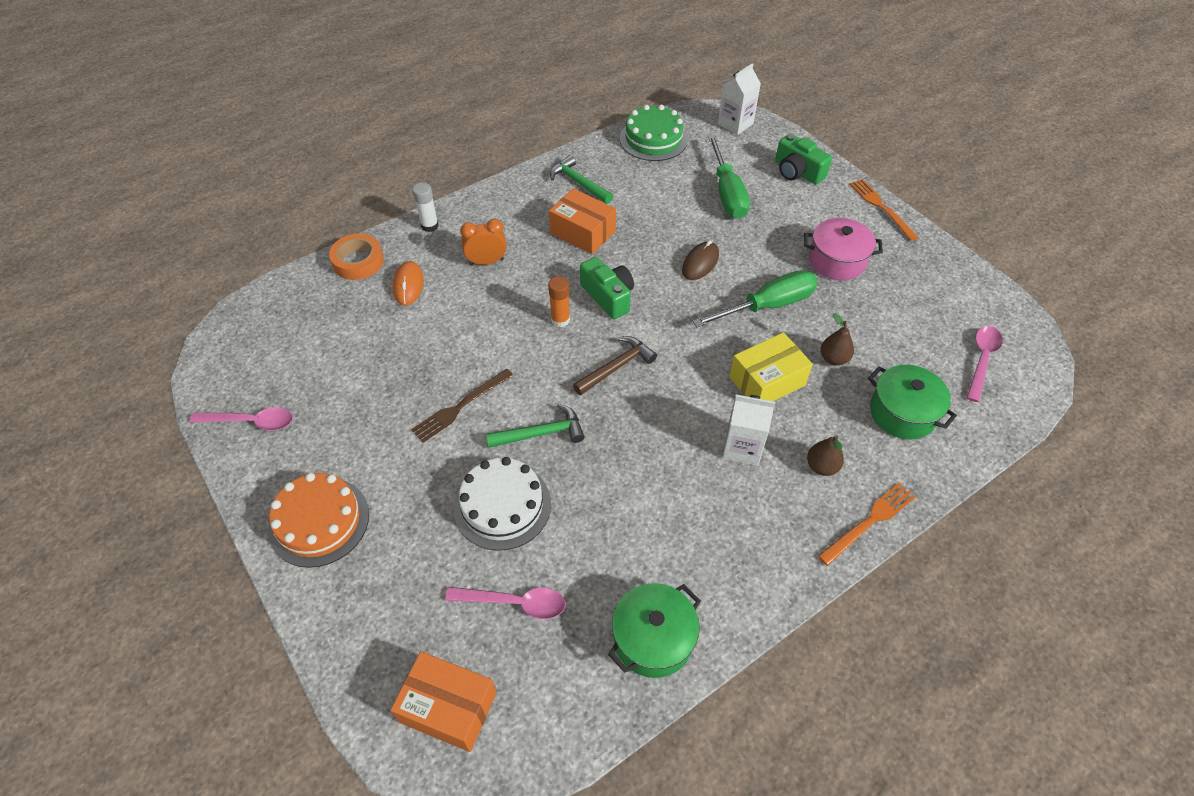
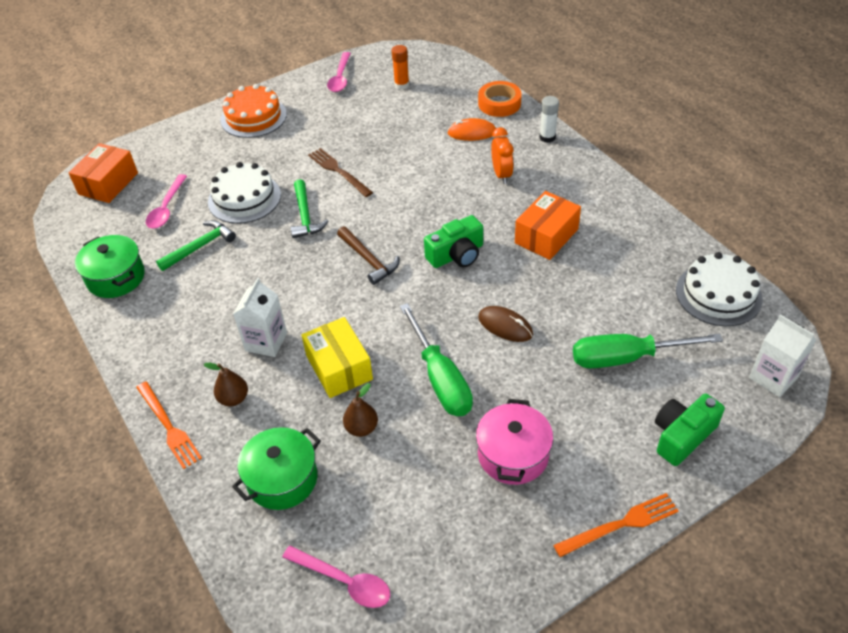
camera: 95 degrees right, 5 degrees down
(560, 320) = (427, 223): orange glue stick -> orange glue stick (401, 85)
(579, 183) = (624, 232): green hammer -> green hammer (200, 247)
(653, 139) = (718, 294): green cake -> white cake

